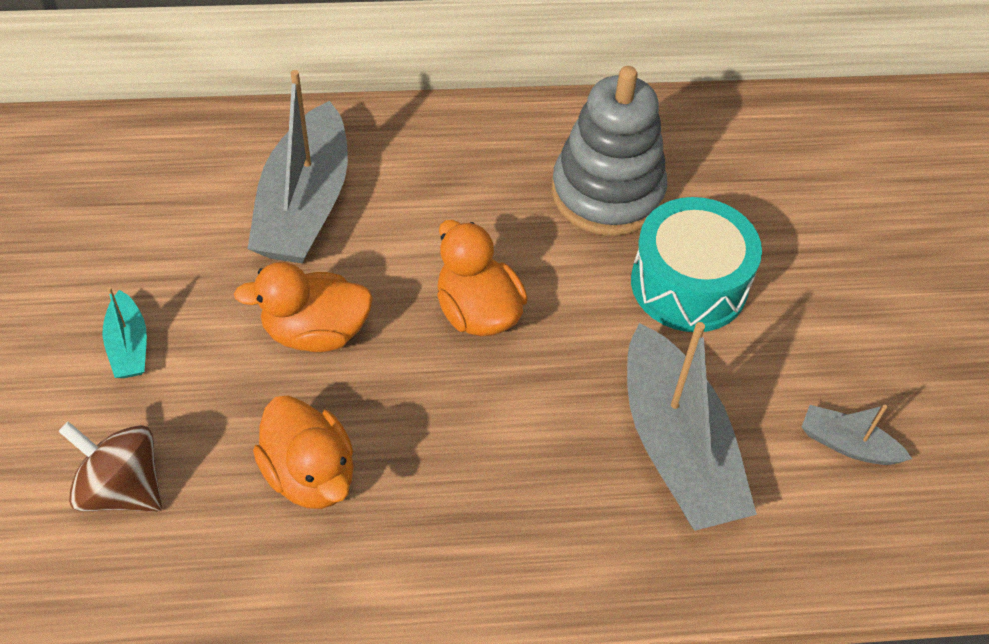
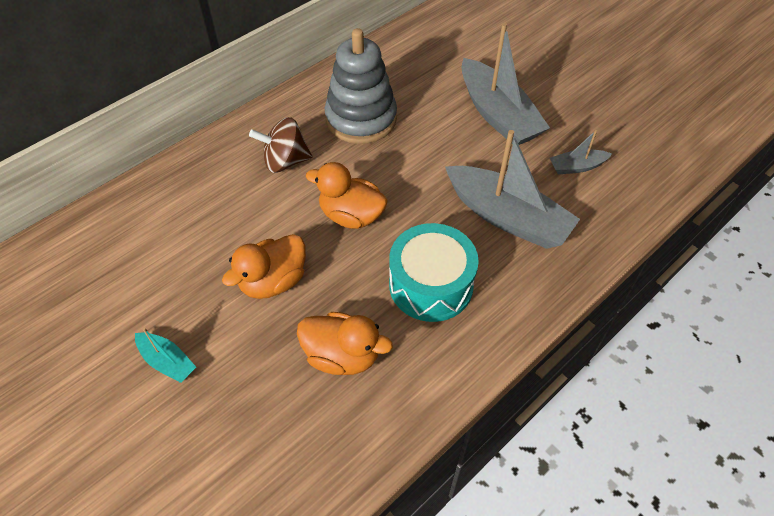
camera: 35 degrees left, 0 degrees up
(122, 488) = (241, 441): brown spinning top -> brown spinning top (285, 161)
(305, 205) = (202, 220): grey boat -> grey boat (498, 115)
(689, 284) = (441, 139): turquoise drum -> turquoise drum (431, 285)

